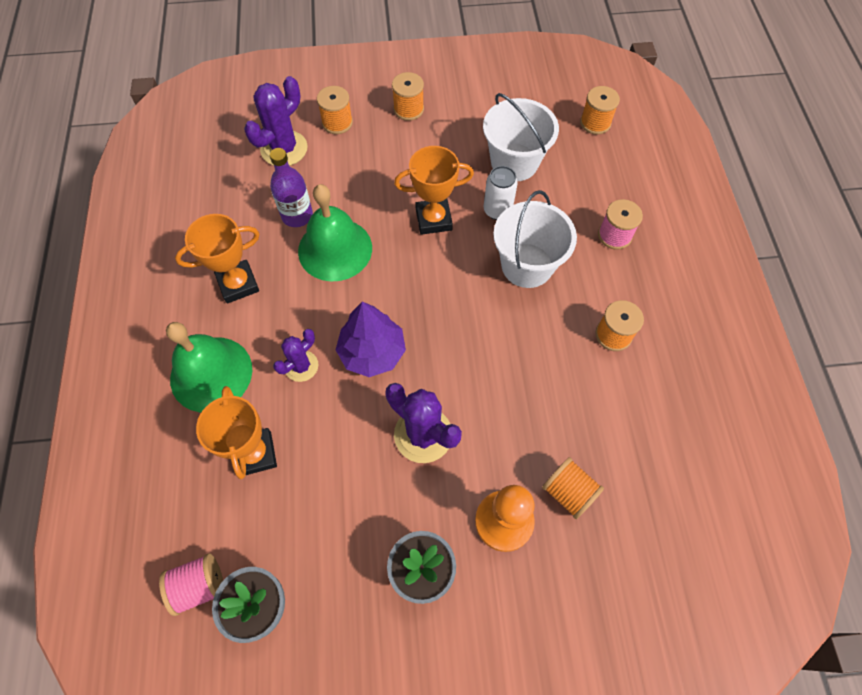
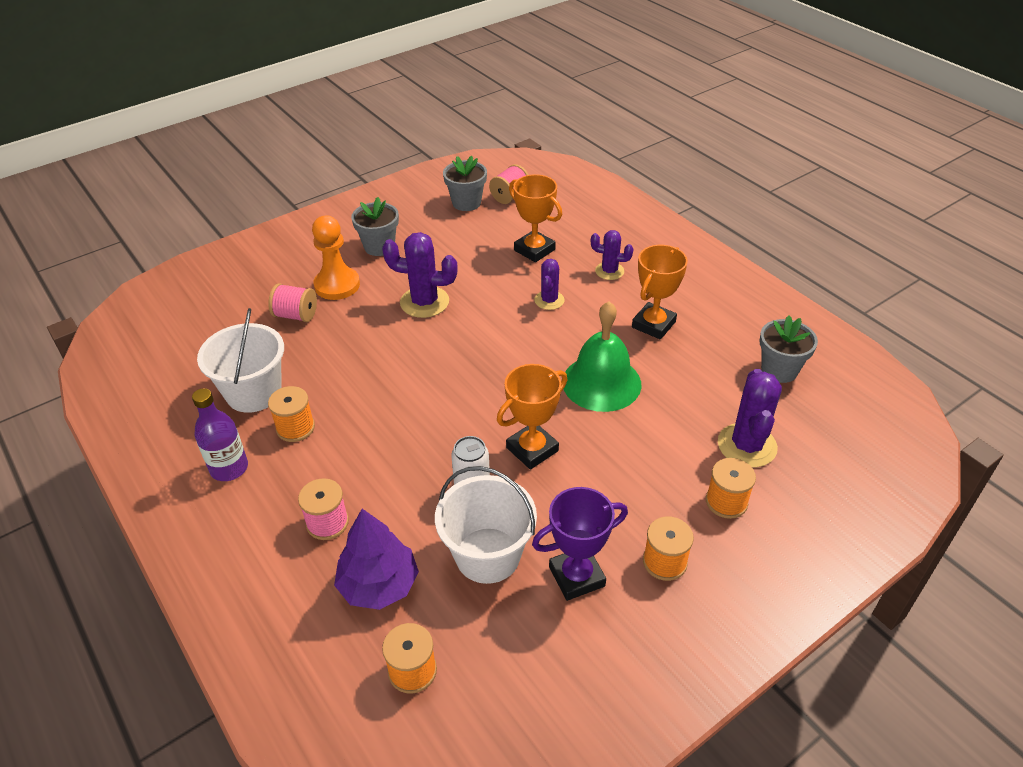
camera: 150 degrees right, 20 degrees down
(193, 190) = (779, 370): none -> grey flower pot
(211, 374) = (609, 271): green bell -> purple cactus
(297, 215) = (664, 393): purple bottle -> purple bottle (229, 468)
(372, 352) = (502, 329): purple tree -> purple tree (378, 585)
(467, 126) = (576, 576): none -> purple trophy
(527, 265) = (409, 450): white bucket -> white bucket (253, 392)
(568, 492) = (296, 315): orange spool -> pink spool

